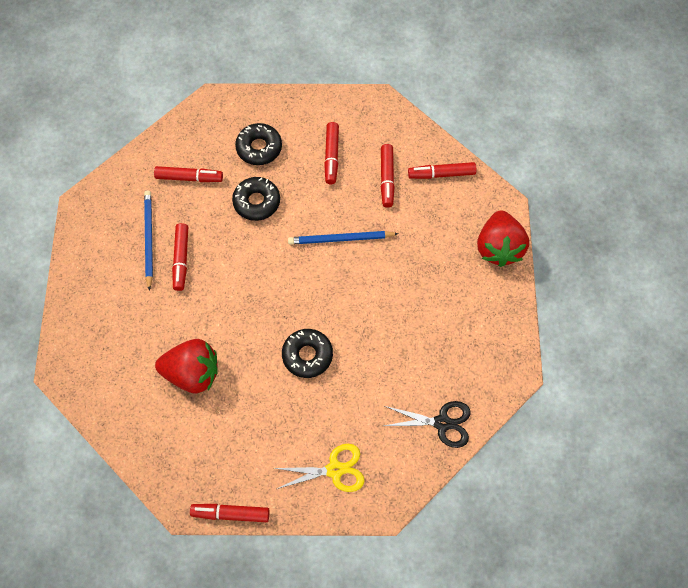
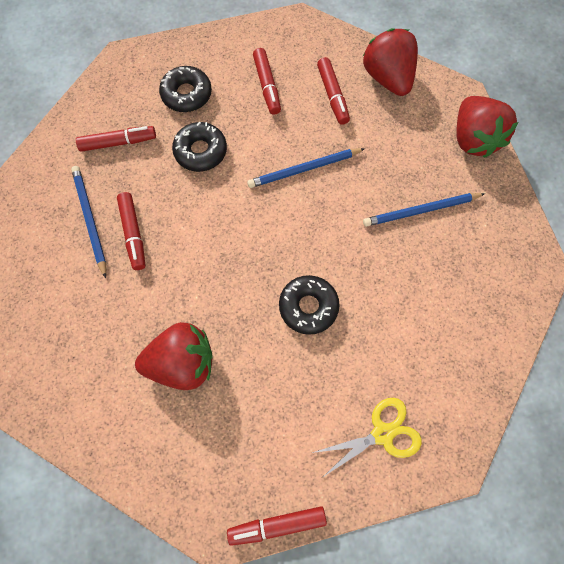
camera: 15 degrees left, 5 degrees up
(430, 299) = (421, 211): none -> blue pencil
(441, 174) = (387, 78): red marker -> red strawberry
(442, 423) = (483, 344): black scissors -> none

